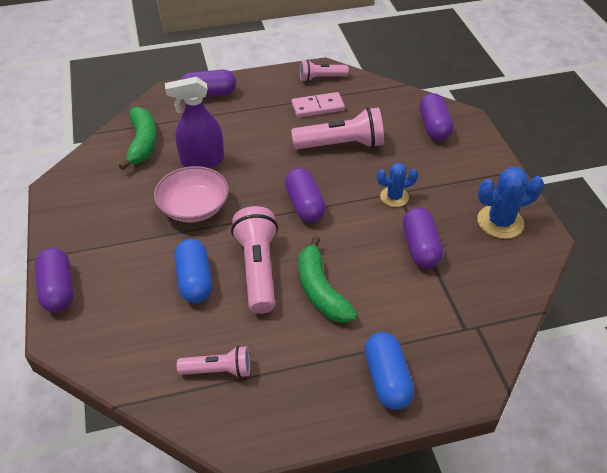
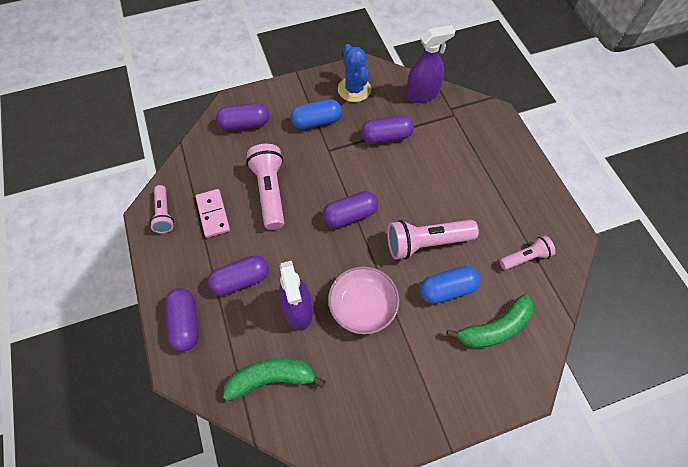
camera: 95 degrees left, 15 degrees up
(58, 289) = (480, 406): purple capsule -> purple capsule (240, 280)
(218, 370) = (525, 257): pink flashlight -> pink flashlight turned 75 degrees clockwise
(320, 290) = (439, 198): green banana -> green banana (494, 328)
(387, 379) = (504, 156): blue capsule -> blue capsule (316, 121)
(394, 197) = (334, 152): blue cactus -> none
(501, 295) = (422, 94): none -> purple spray bottle

